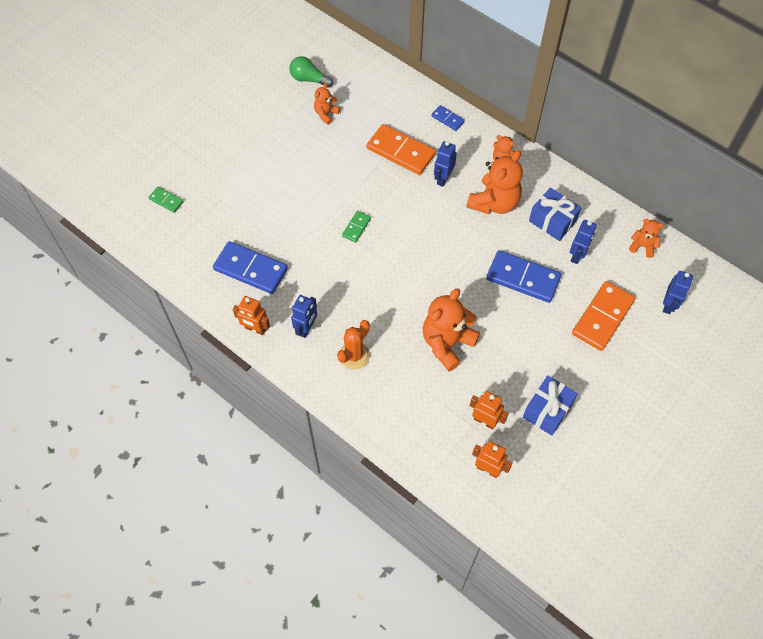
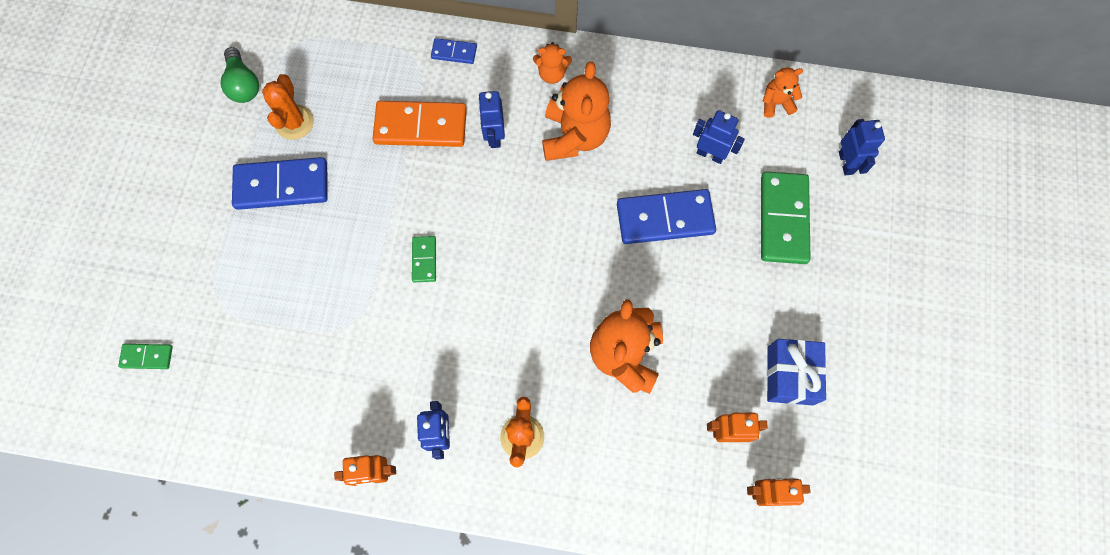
camera: 30 degrees left, 10 degrees up
(251, 269) = (320, 392): blue domino -> blue domino (282, 185)
(309, 79) = (243, 84): green light bulb -> green light bulb turned 105 degrees counterclockwise
(326, 114) = (294, 122): orange teddy bear -> orange cactus
(552, 221) = (656, 125): blue gift -> none
(577, 255) = (710, 154): blue robot -> blue robot turned 60 degrees counterclockwise
(602, 317) = (783, 219): orange domino -> green domino

